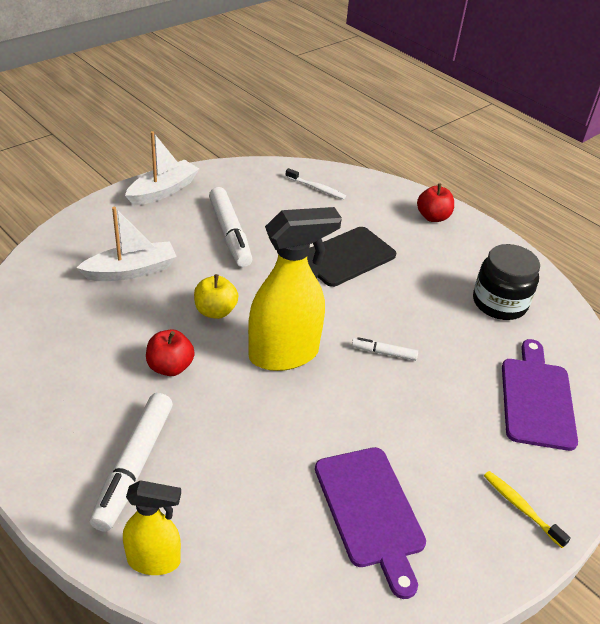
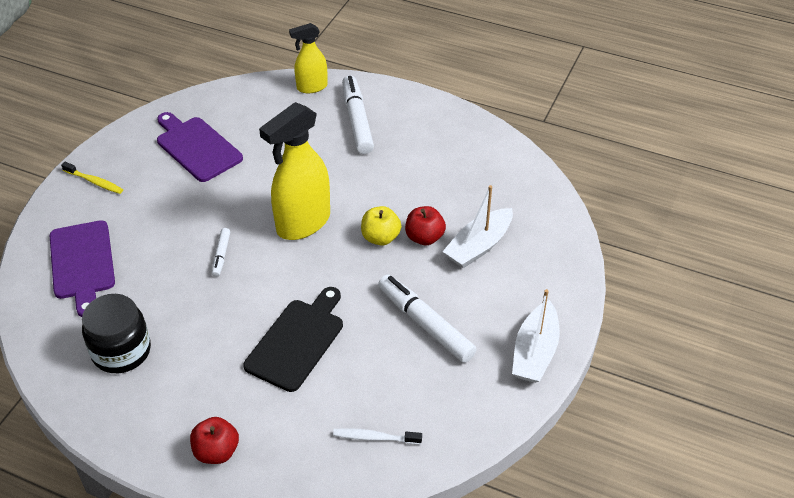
camera: 160 degrees right, 5 degrees up
(170, 367) = (381, 182): red apple -> red apple (424, 237)
(384, 353) = (221, 255): white marker -> white marker turned 105 degrees clockwise

